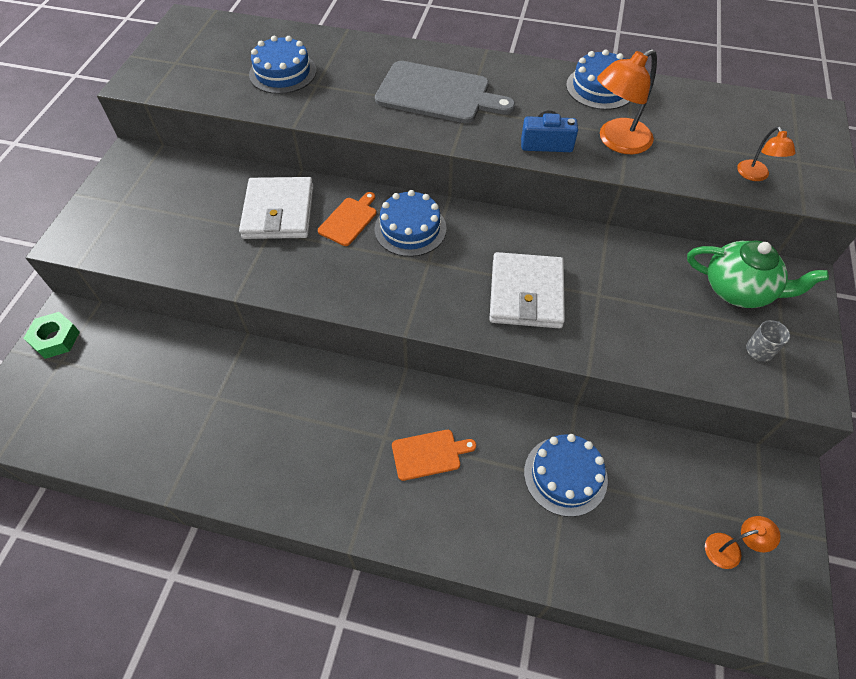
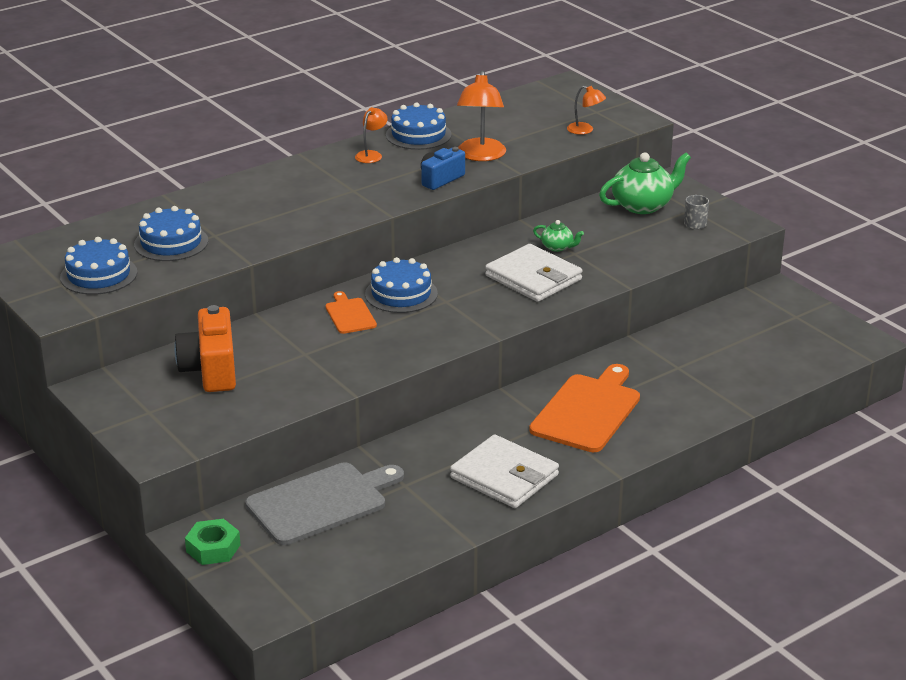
camera: 50 degrees left, 25 degrees down
(202, 197) = (211, 370): none -> orange camera
(278, 212) = (289, 341): white wallet -> white wallet (504, 476)
(429, 454) = (587, 411): orange cutting board -> orange cutting board, size x1.92
(438, 94) = (316, 193): grey cutting board -> grey cutting board (321, 502)
(565, 475) = (675, 366): blue cake -> blue cake (98, 275)
(594, 277) = (557, 247): none -> green teapot
(730, 549) = (797, 335): orange lamp -> orange lamp (371, 155)

